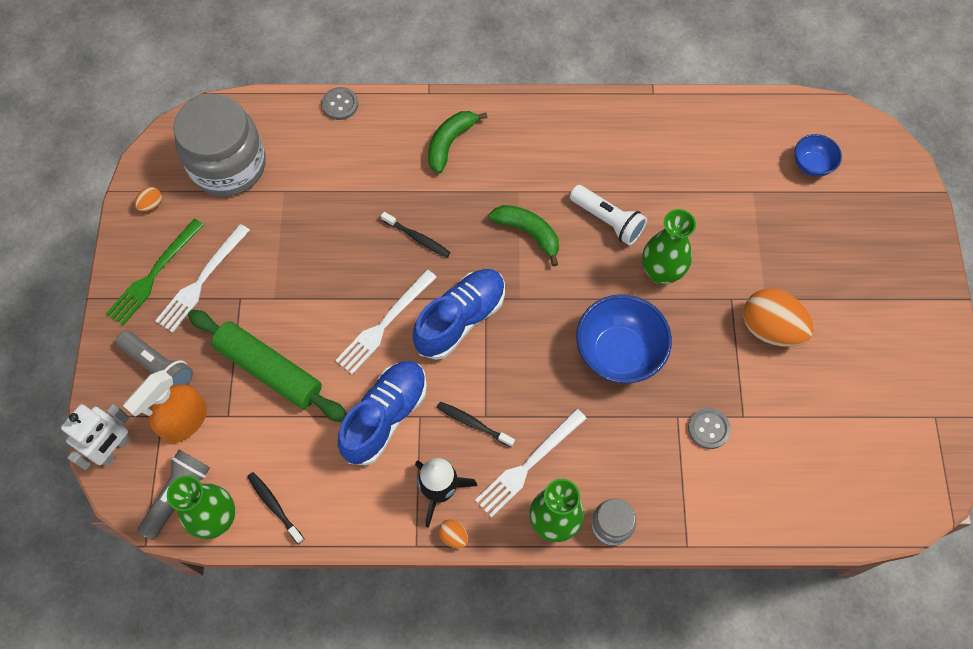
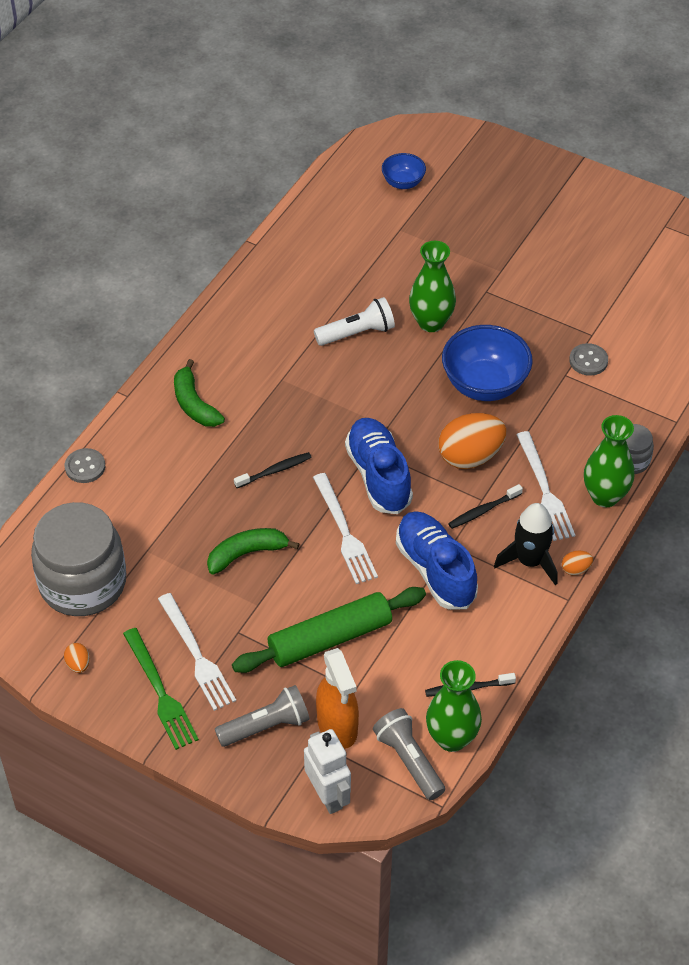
camera: 60 degrees left, 15 degrees down
(528, 233) = (328, 391): green banana -> green banana (247, 554)
(770, 328) = (528, 281): orange egg -> orange egg (470, 456)

